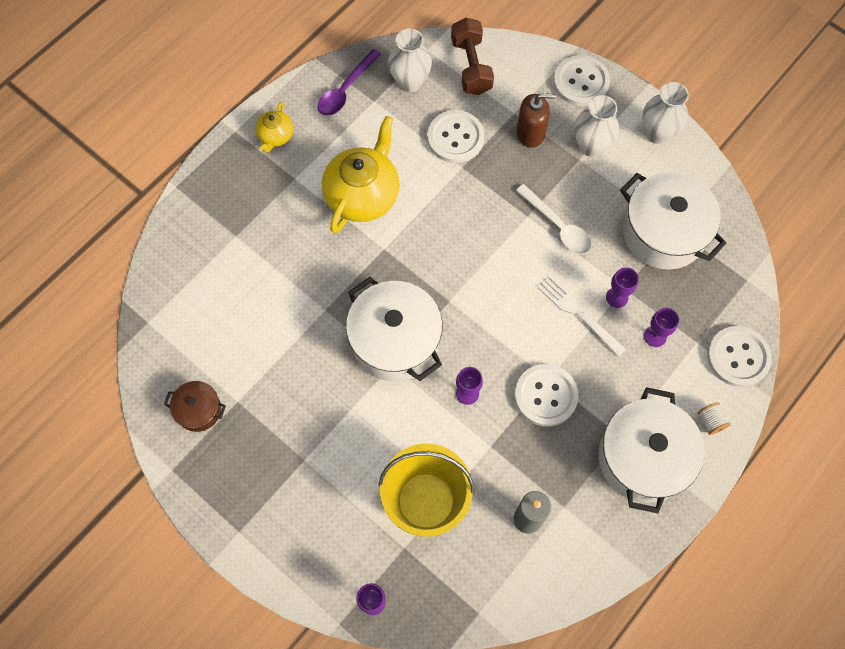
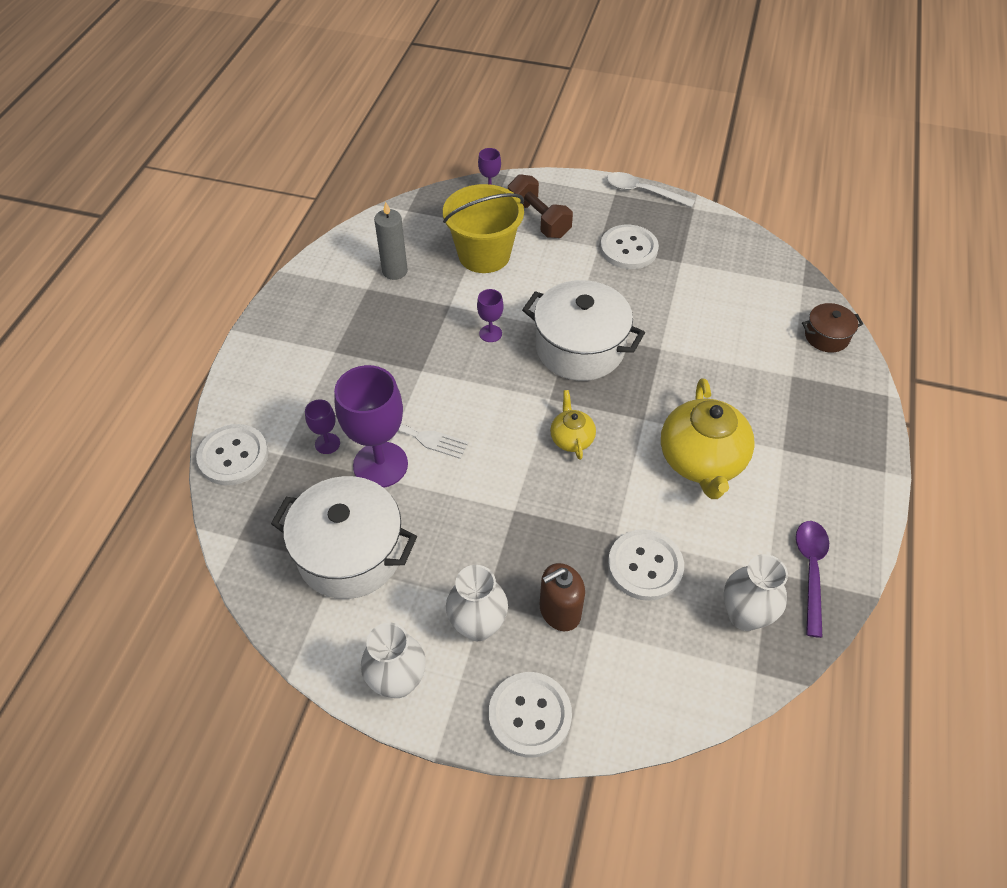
camera: 155 degrees right, 15 degrees down
(199, 410) = (706, 246): brown pot -> brown pot (826, 336)
(275, 136) = (839, 484): yellow teapot -> yellow teapot (571, 438)
(471, 66) = (684, 673): brown dumbbell -> brown dumbbell (538, 219)
(545, 396) = (417, 356): white button -> white button (628, 249)
(557, 226) = (475, 512): white spoon -> white spoon (643, 191)
(617, 297) = (380, 465): purple goblet -> purple goblet, size x2.14
(643, 458) = (308, 343): white pot -> none
(710, 421) = (250, 392): white spool -> none

